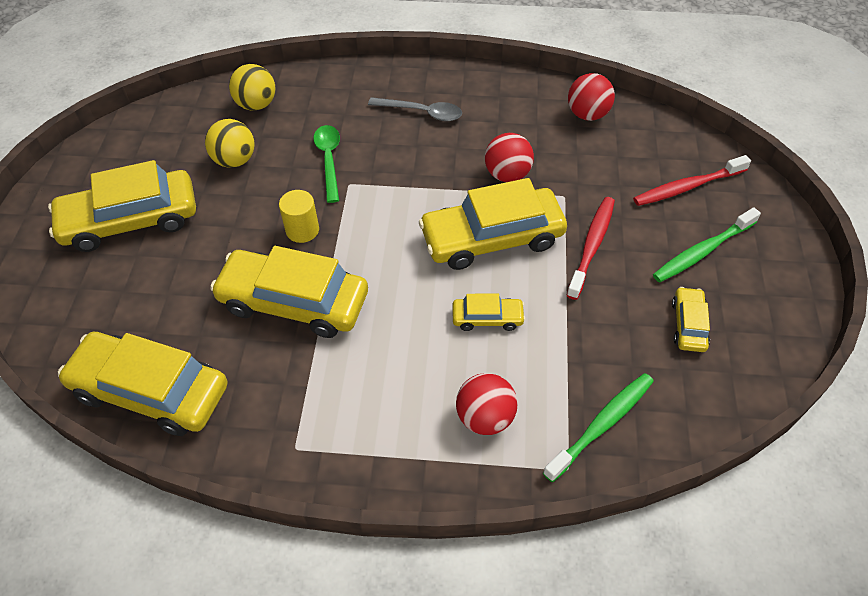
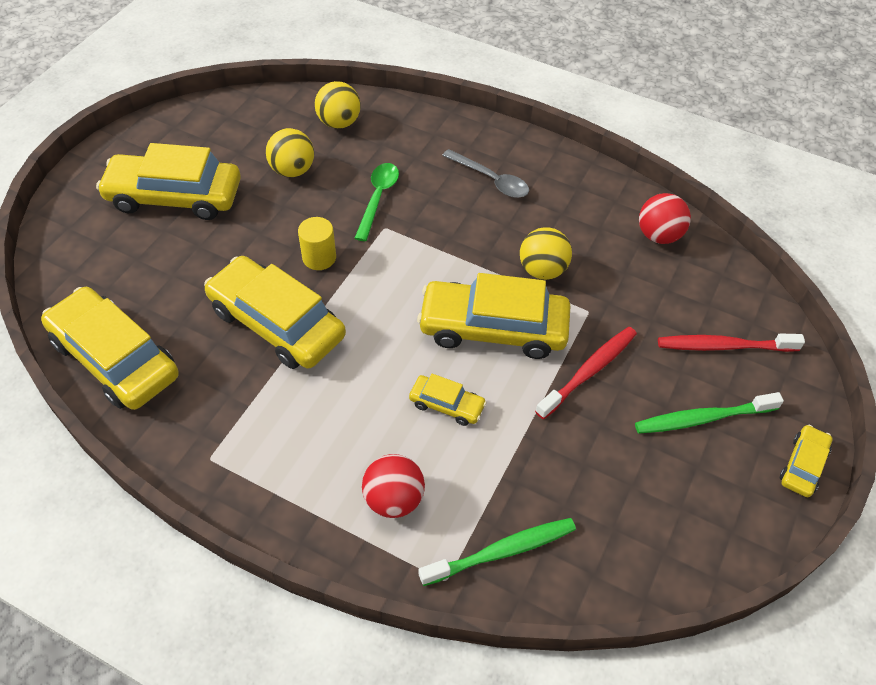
camera: 20 degrees right, 0 degrees up
(507, 174) = (542, 270): red ball -> yellow ball
(688, 325) = (645, 487): yellow car -> yellow car (803, 465)

